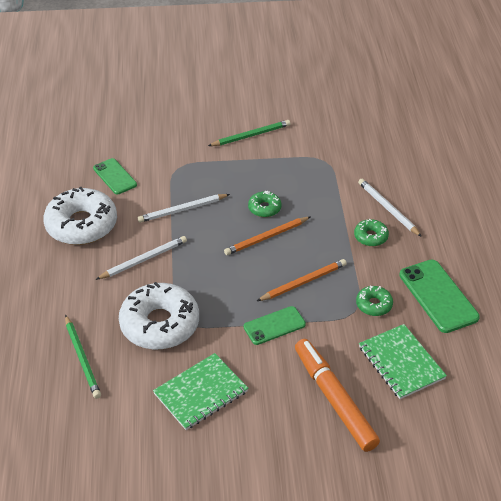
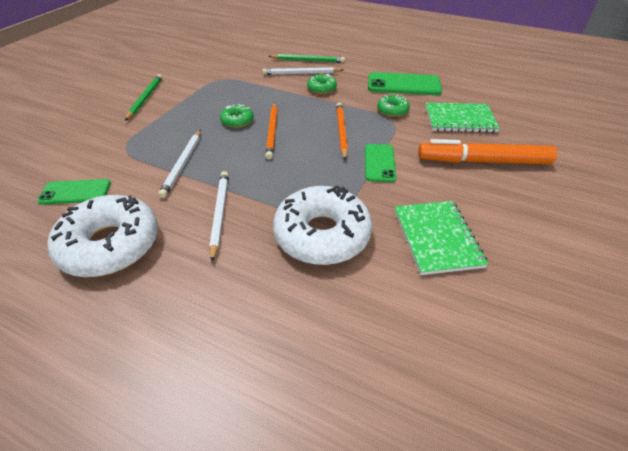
camera: 60 degrees left, 0 degrees up
(82, 358) = (325, 324): green pencil -> green pencil (308, 60)

